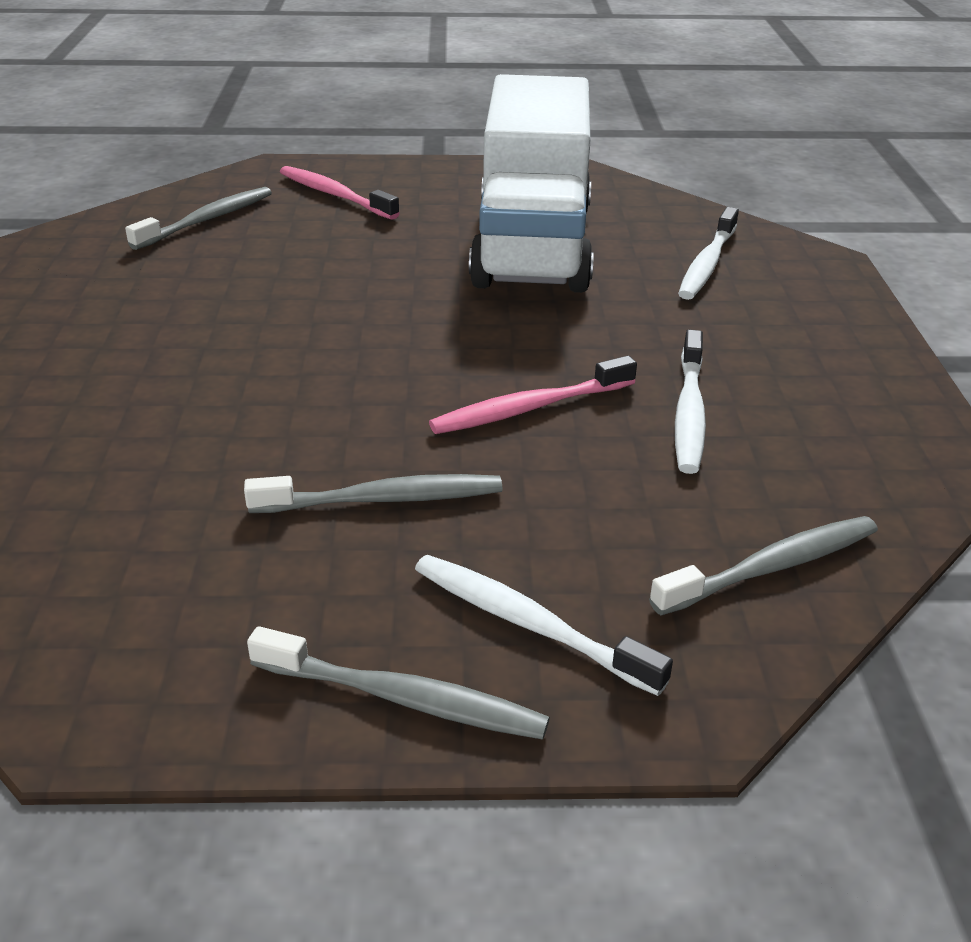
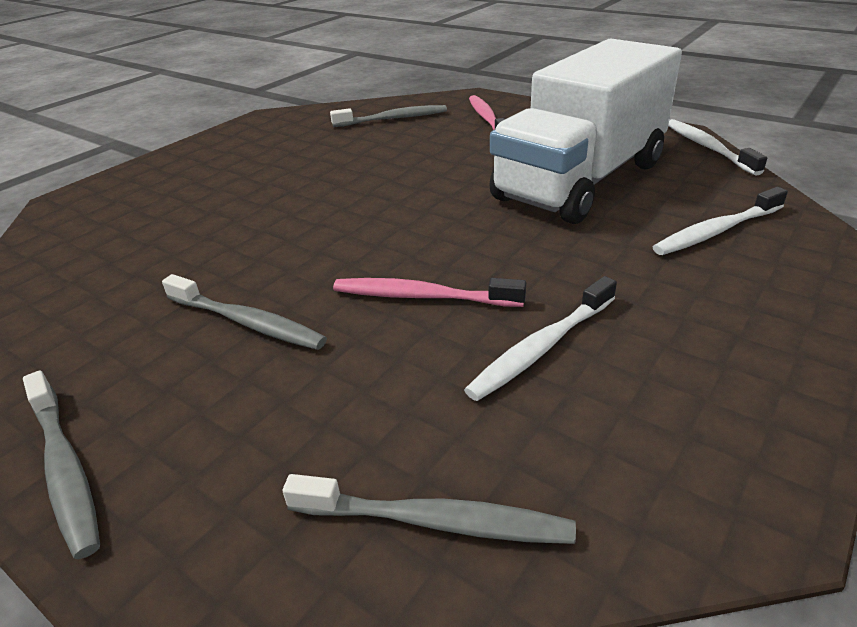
camera: 40 degrees right, 0 degrees up
(528, 624) = (202, 460): white toothbrush -> white toothbrush (707, 147)

